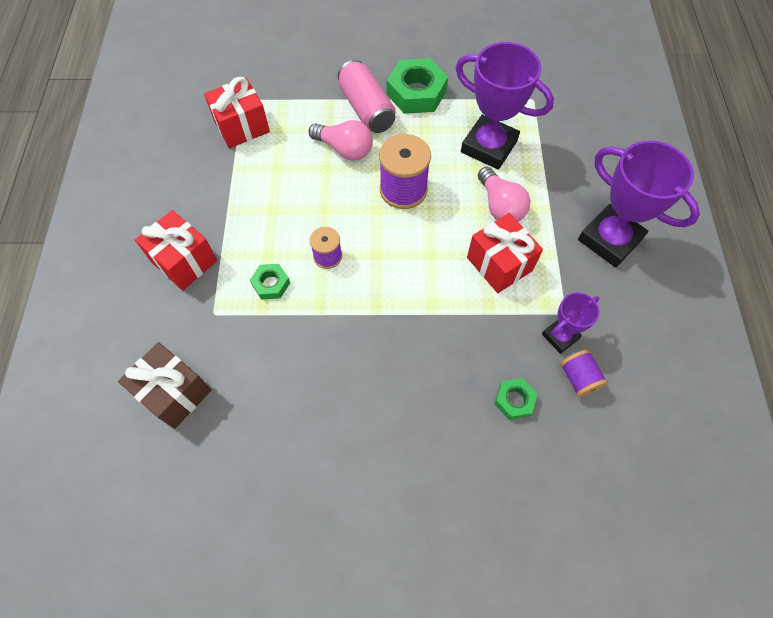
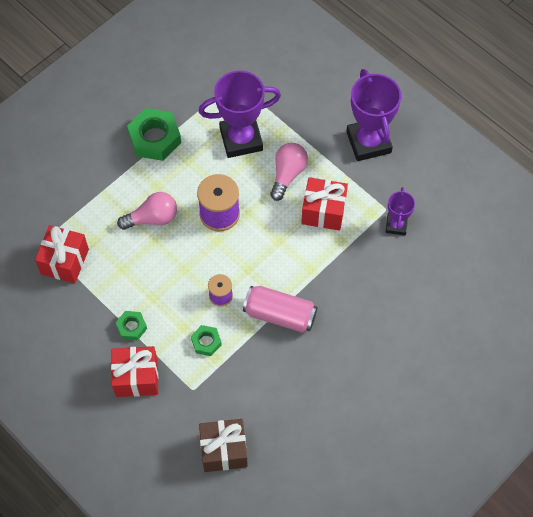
camera: 45 degrees left, 0 degrees up
(366, 109) = (135, 178): pink can -> pink can (280, 315)
(500, 206) = (287, 174): pink light bulb -> pink light bulb turned 90 degrees counterclockwise
(514, 400) = (407, 282): green nut -> green nut (131, 327)
(578, 378) = (427, 240): purple spool -> none
(609, 239) = (368, 142): purple trophy -> purple trophy turned 75 degrees clockwise

